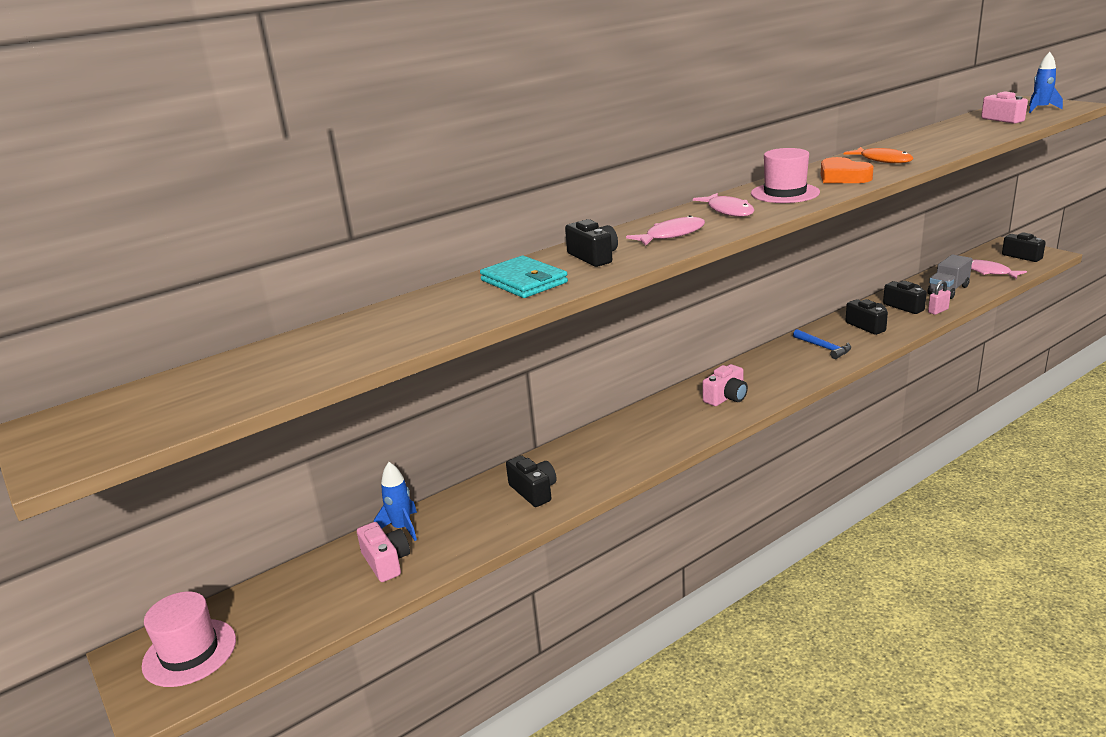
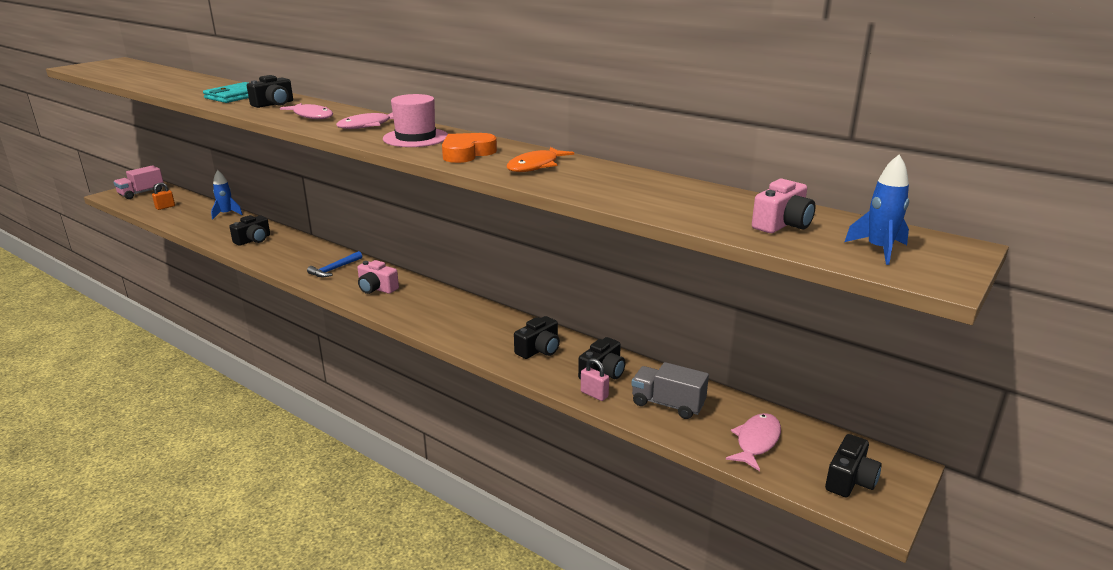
camera: 70 degrees right, 0 degrees up
(189, 652) = (141, 193): pink hat -> pink truck
(310, 604) = (165, 207): none -> orange padlock
(386, 562) = (194, 216): pink camera -> none
(824, 348) = (479, 327): blue hammer -> blue hammer (334, 269)

